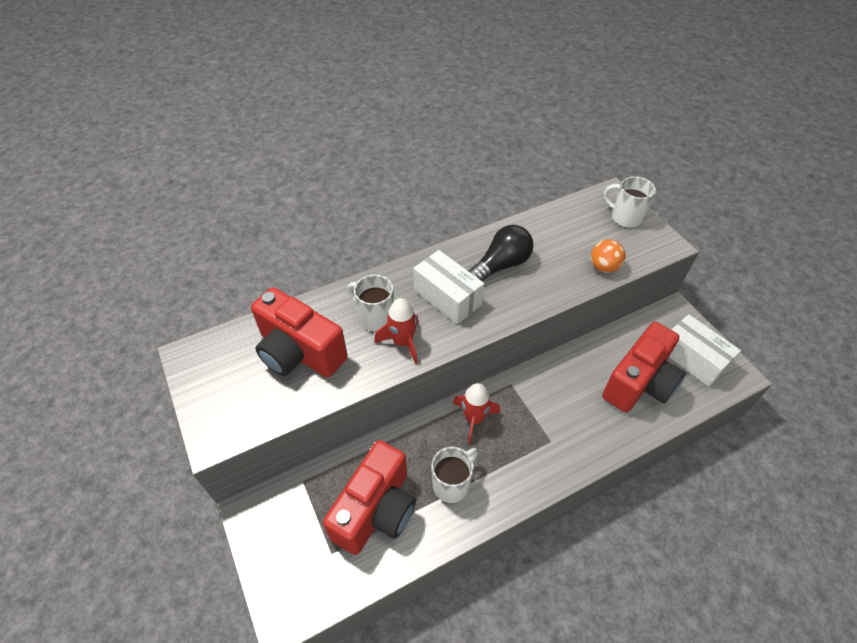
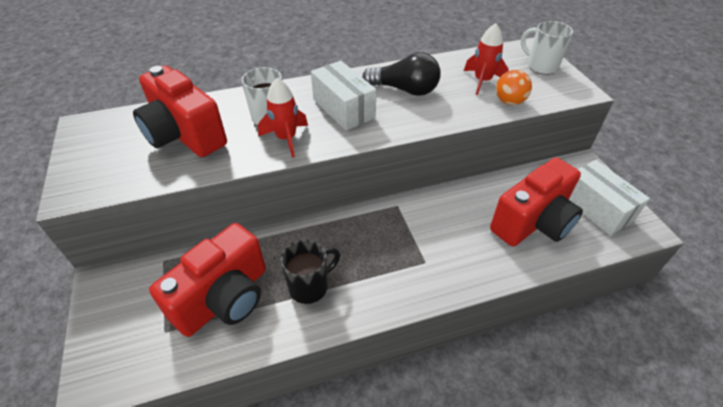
camera: 10 degrees right, 5 degrees down
(452, 484) = (310, 286): white mug -> black mug
(474, 419) = (351, 231): red rocket -> red rocket (482, 81)
(501, 265) = (405, 90): black light bulb -> black light bulb turned 45 degrees clockwise

